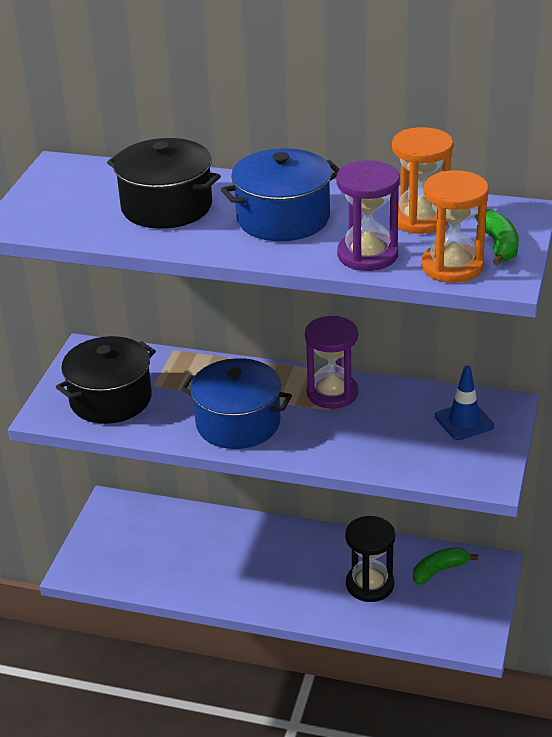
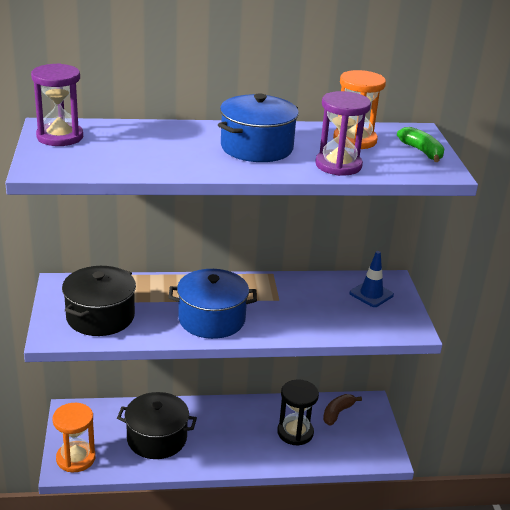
camera: 25 degrees left, 5 degrees down
(166, 207) = (160, 147): black pot -> black pot (157, 438)
(332, 393) = (268, 288): purple hourglass -> purple hourglass (60, 137)
(439, 570) = (337, 413): green banana -> brown banana
(452, 266) = (403, 167): orange hourglass -> orange hourglass (76, 458)

